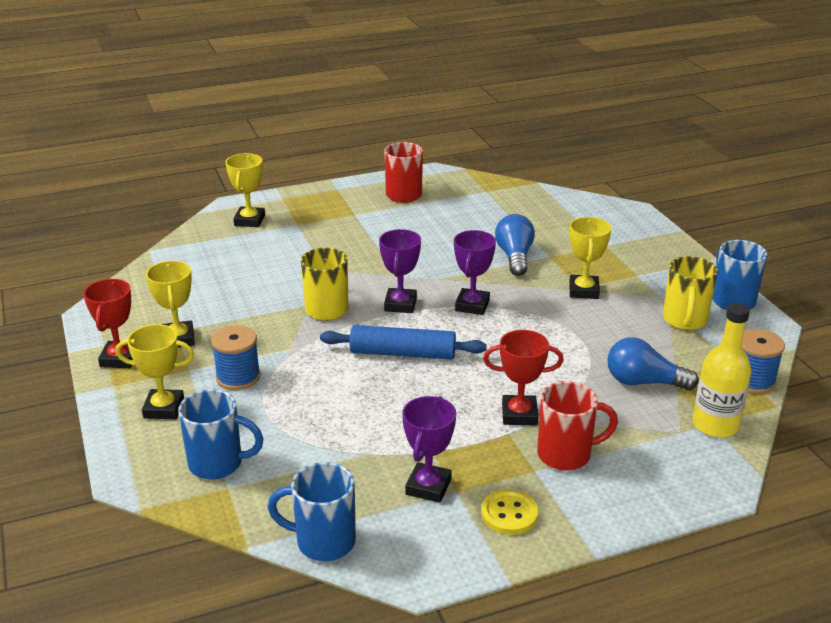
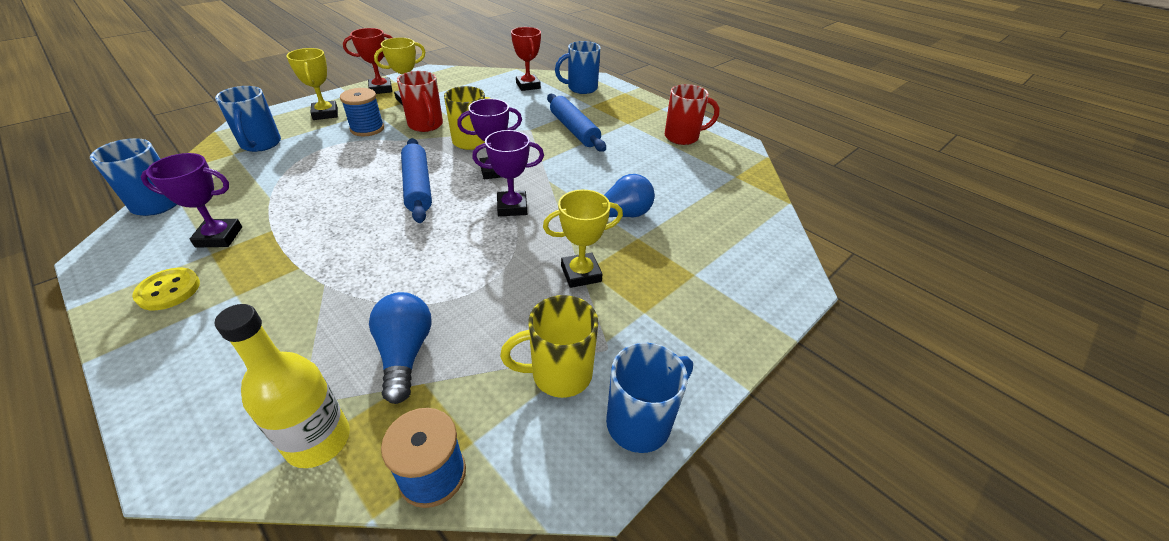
camera: 65 degrees right, 10 degrees up
(249, 220) = (581, 88): yellow trophy -> blue mug
(346, 245) = (574, 130): none -> blue rolling pin
(519, 414) = (330, 268): red trophy -> red trophy (528, 86)
(566, 454) = (260, 312): red mug -> red mug (426, 125)

